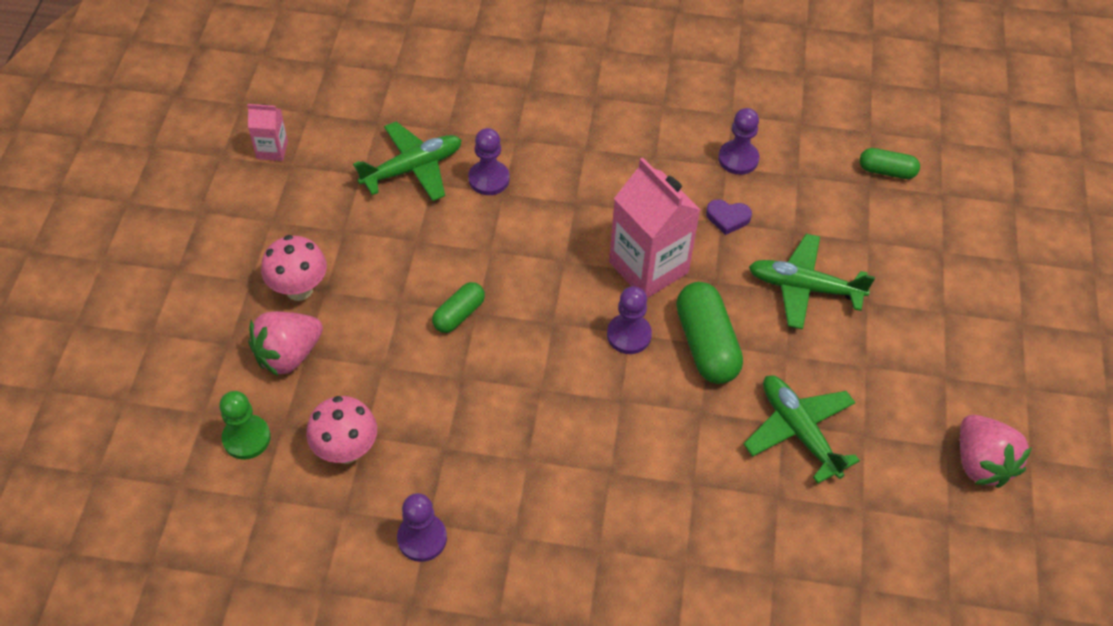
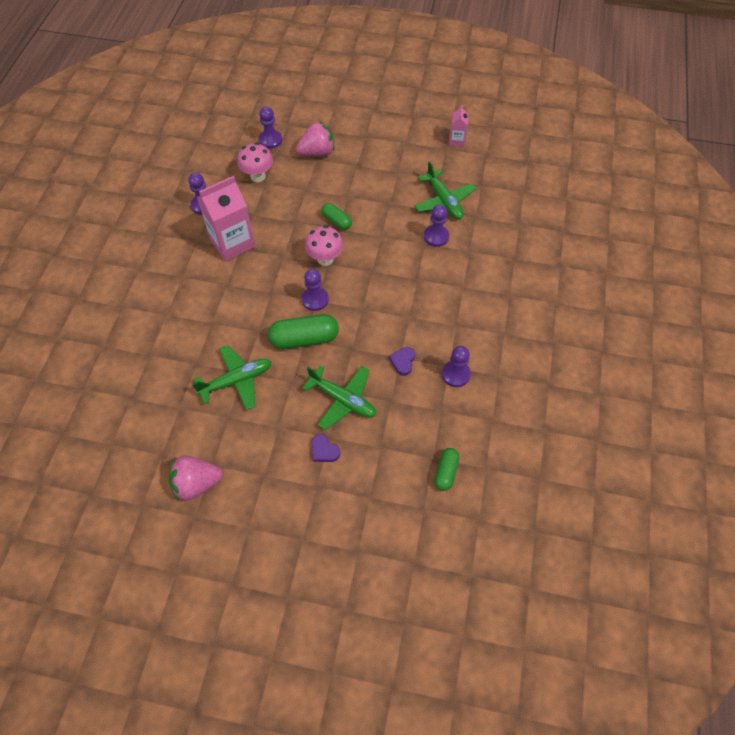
camera: 95 degrees right, 5 degrees up
(246, 438) = (270, 140): green pawn -> purple pawn
(288, 355) = (317, 153): pink strawberry -> pink strawberry turned 105 degrees clockwise
(299, 289) = (358, 155): pink mushroom -> pink mushroom (325, 259)
(648, 267) = (364, 313): pink carton -> pink carton (232, 243)
(804, 288) = (343, 400): green plane -> green plane turned 105 degrees clockwise
(889, 306) = (324, 450): none -> purple heart

